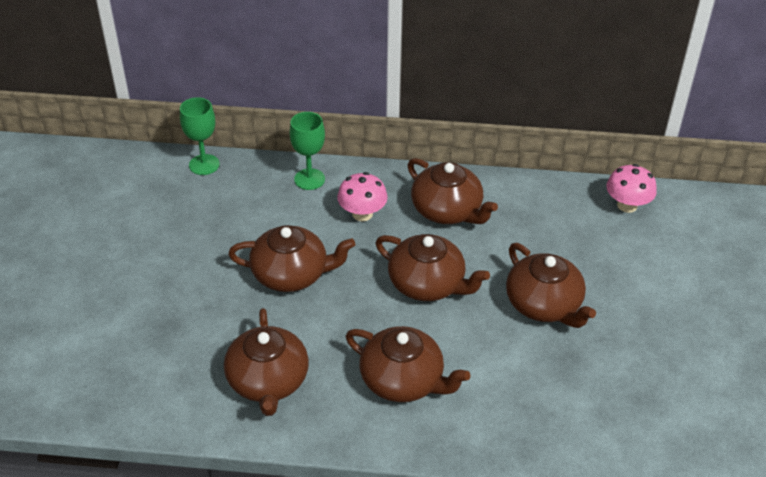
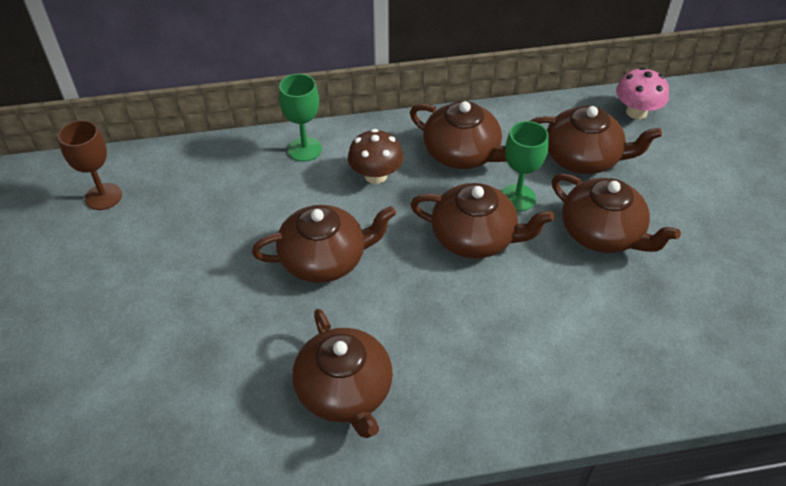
camera: 15 degrees left, 5 degrees up
(129, 185) = (103, 196): none -> brown goblet
(204, 164) = (182, 156): green goblet -> green goblet (517, 198)
(362, 214) = (375, 175): pink mushroom -> brown mushroom
(403, 380) = (493, 353): brown teapot -> brown teapot (583, 158)

